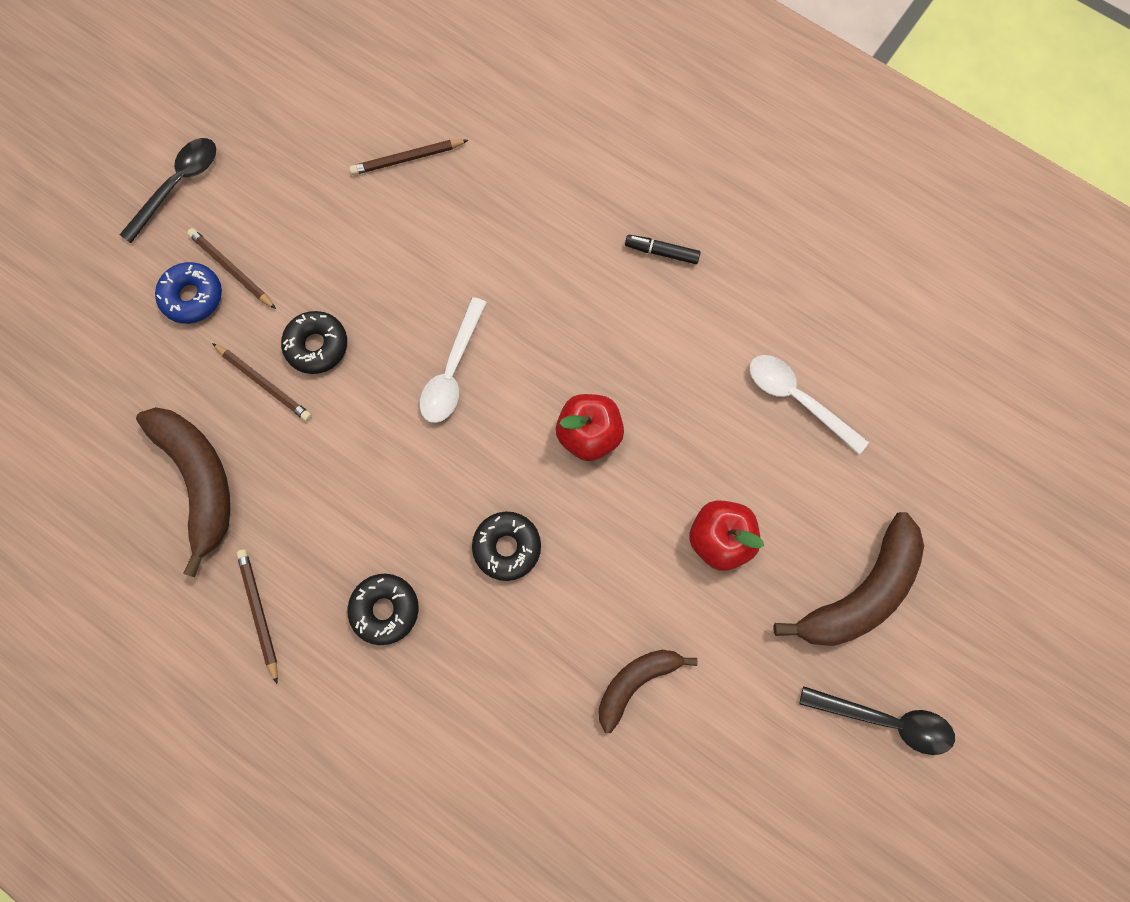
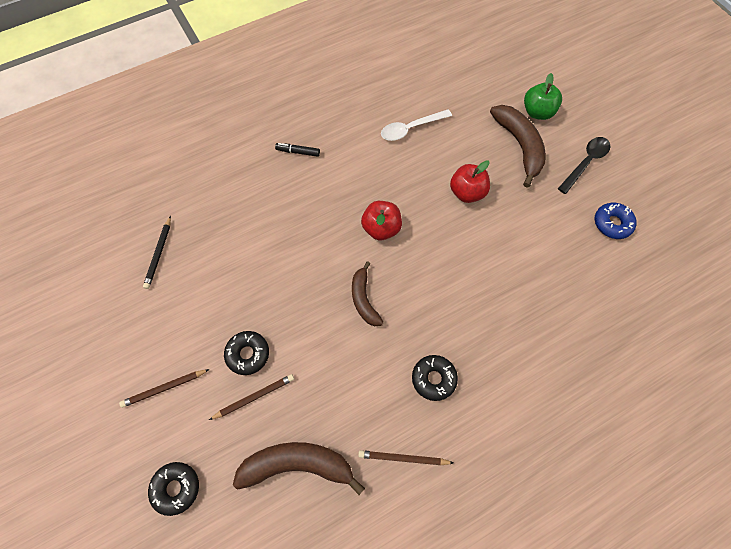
camera: 65 degrees left, 10 degrees down
(178, 185) = (81, 402): black spoon -> none
(193, 297) = (167, 422): blue donut -> blue donut (612, 223)
(407, 159) = (159, 254): brown pencil -> black pencil
(452, 371) = (307, 283): white spoon -> none
(507, 547) = (426, 296): black donut -> black donut (176, 488)
(636, 681) = (527, 262): brown banana -> brown banana (364, 299)
(661, 252) = (298, 152): black marker -> black marker turned 60 degrees clockwise
(951, 598) = (537, 112): none -> green apple

